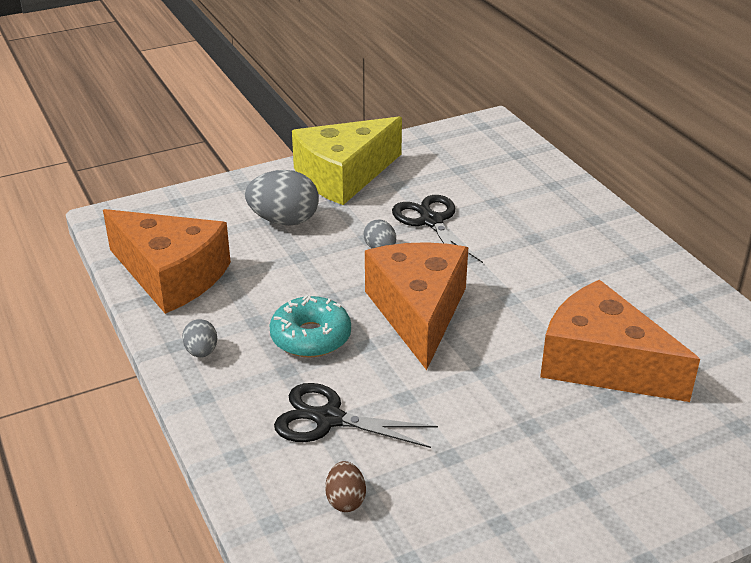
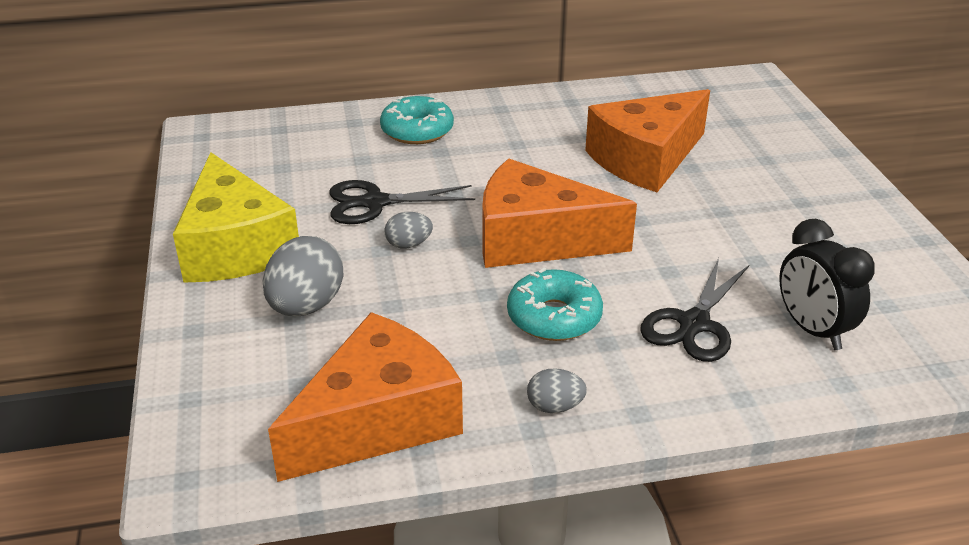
camera: 75 degrees left, 0 degrees up
(345, 500) = (812, 330): brown egg -> black clock
(561, 219) = (417, 131): none -> turquoise donut

